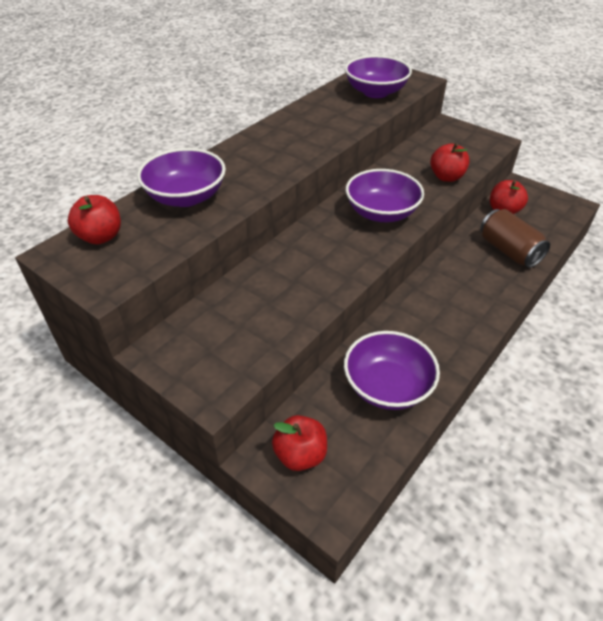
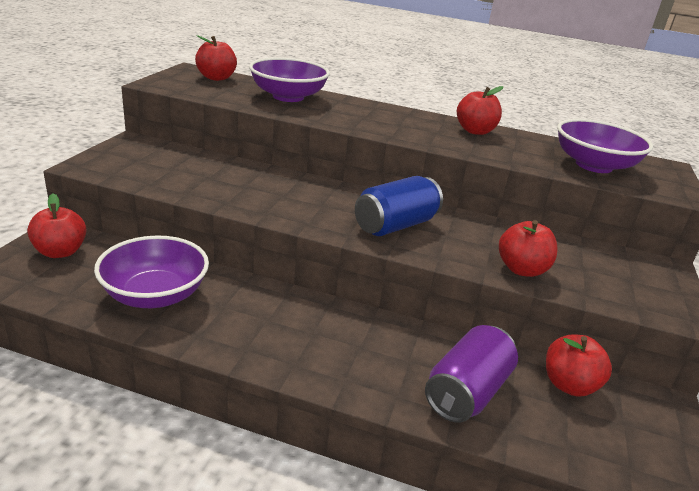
camera: 65 degrees right, 15 degrees down
(302, 118) = (475, 131): none -> red apple
(381, 213) = (395, 225): purple bowl -> blue can
(508, 251) = (467, 392): brown can -> purple can

